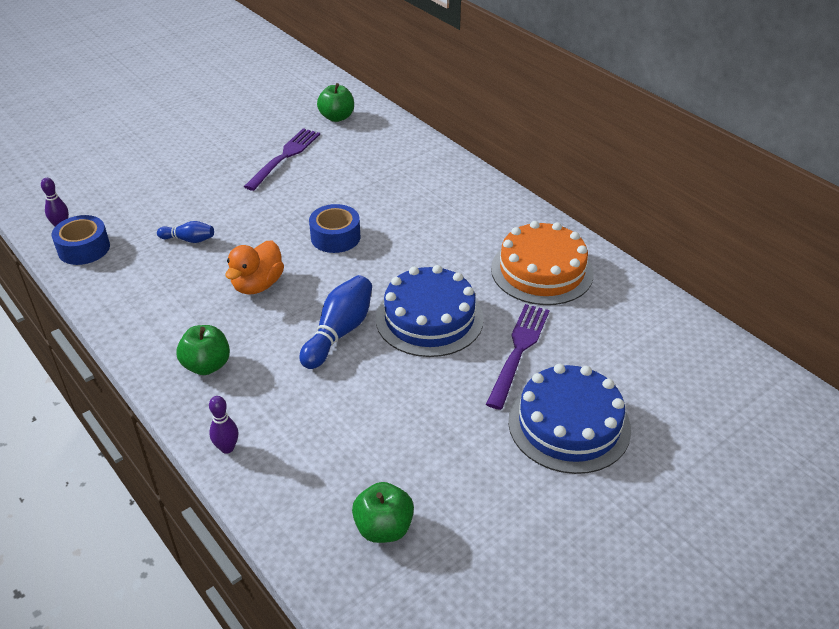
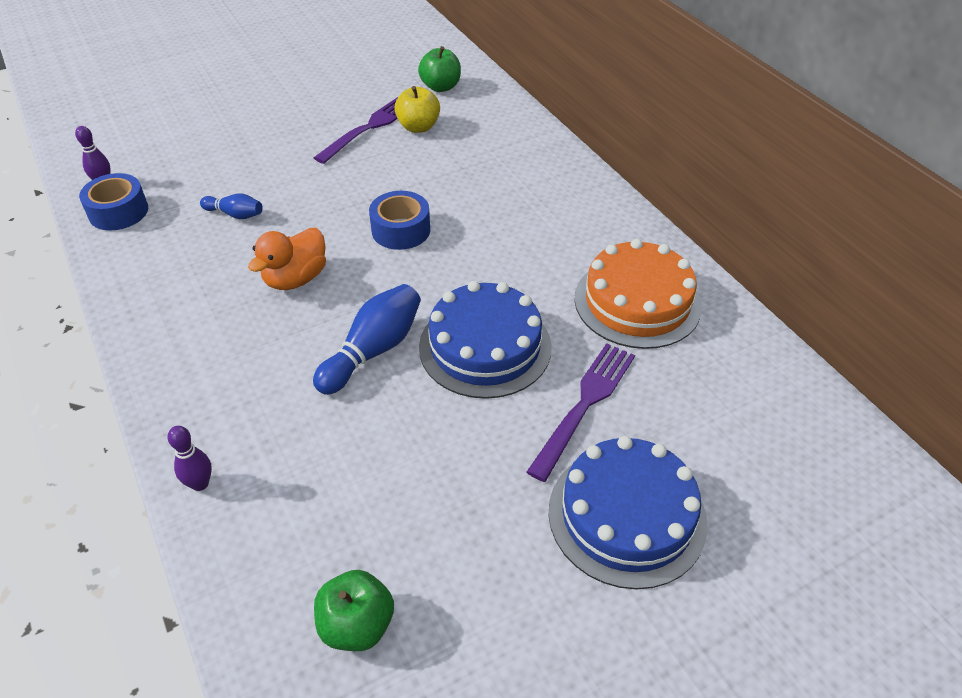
camera: 10 degrees right, 5 degrees up
(207, 365) = (208, 372): green apple -> none
(327, 152) = (418, 127): none -> yellow apple

